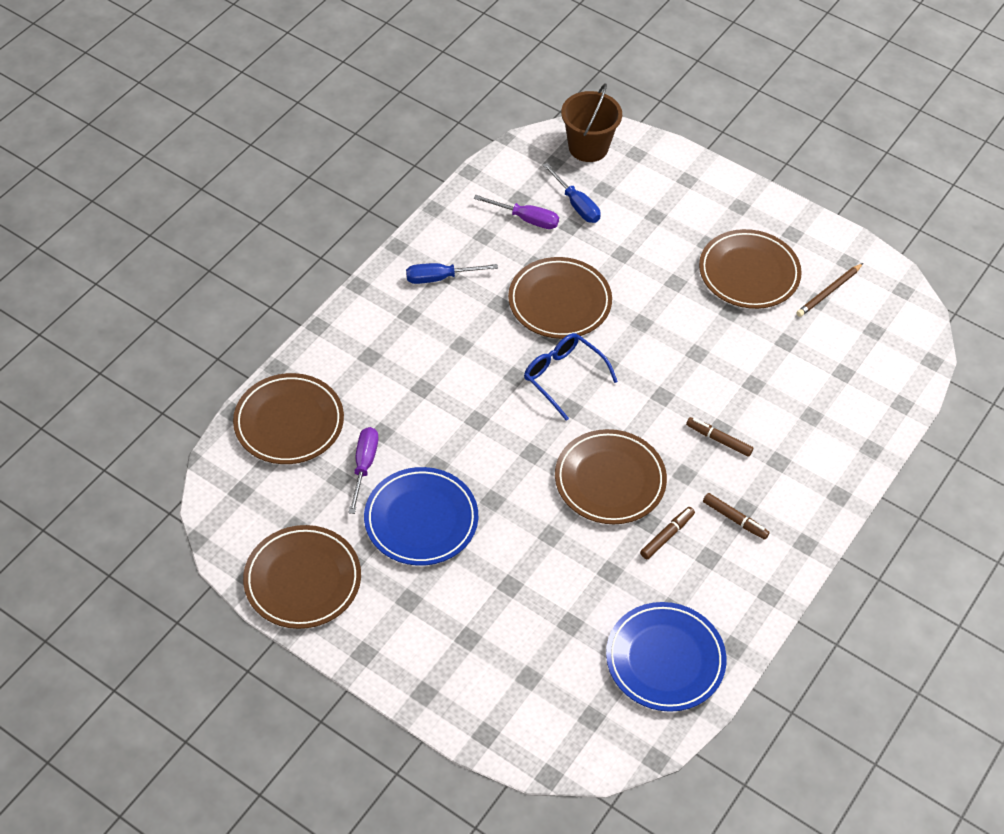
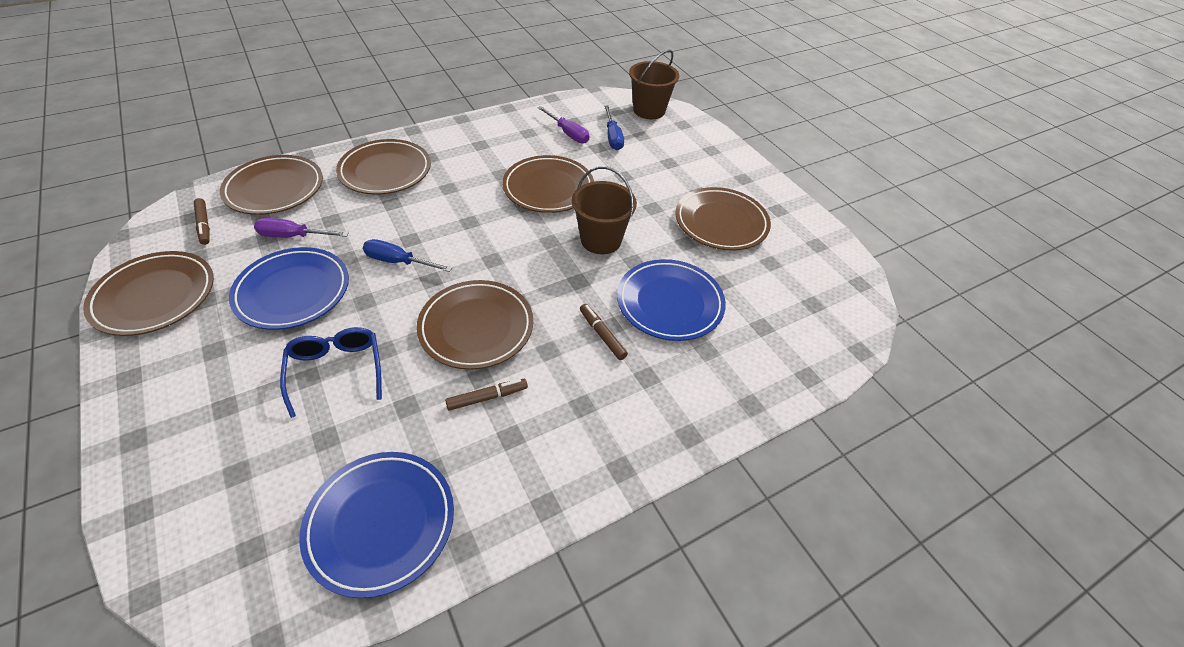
camera: 25 degrees right, 5 degrees down
(364, 466) = (293, 236): purple screwdriver -> purple screwdriver turned 120 degrees counterclockwise
(379, 352) = (385, 171): none -> brown plate
(440, 278) = (473, 145): blue screwdriver -> blue screwdriver (398, 262)
(563, 376) = (506, 236): blue glasses -> blue glasses (336, 370)
(652, 342) = (601, 240): none -> brown bucket
(735, 519) = (565, 411): brown marker -> brown marker (204, 225)
(755, 383) = (669, 303): none -> blue plate
(829, 292) = (786, 260): brown pencil -> none

